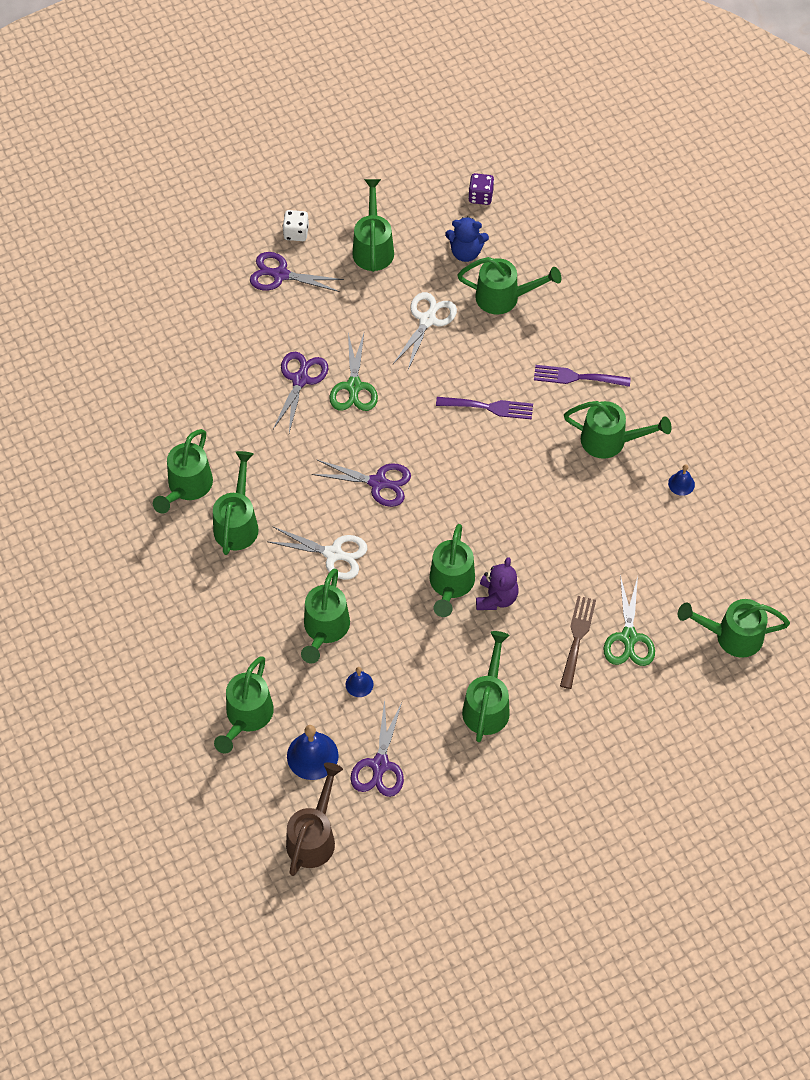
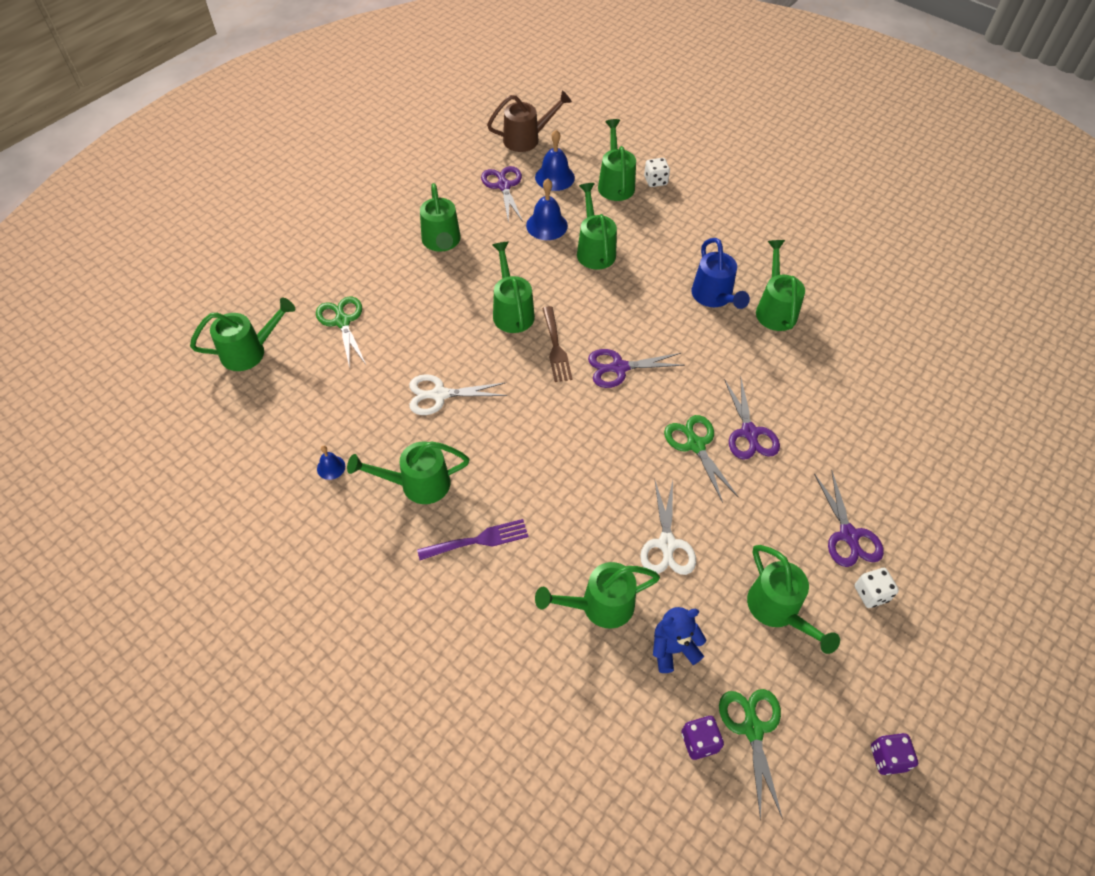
camera: 155 degrees right, 5 degrees down
(197, 702) = (655, 181): none -> white dice
(237, 523) = (714, 297): green watering can -> blue watering can
(280, 275) = (848, 535): purple scissors -> purple scissors turned 90 degrees clockwise
(313, 836) = (526, 139): brown watering can -> brown watering can turned 105 degrees counterclockwise
(333, 554) = (621, 301): white scissors -> white scissors (440, 395)
(359, 684) = (546, 225): blue bell -> blue bell, size x1.81
(362, 145) = (888, 758): none -> purple dice
(440, 190) = (752, 729): none -> green scissors
(489, 407) = (554, 473): purple fork -> none
(496, 598) = (468, 314): purple teddy bear -> none
(577, 638) = (387, 308): brown fork -> brown fork (556, 347)

